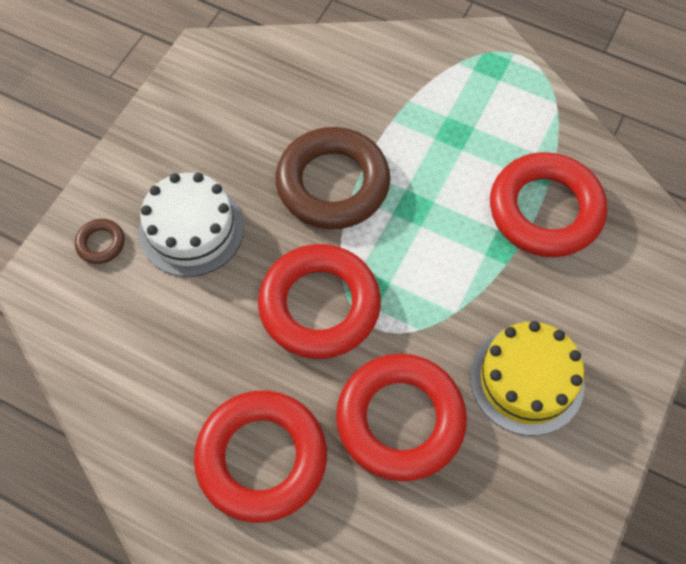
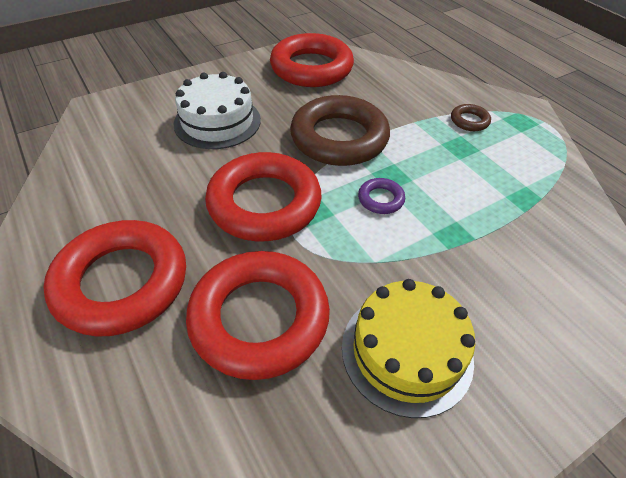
camera: 30 degrees right, 15 degrees down
(101, 243) = (154, 105): brown ring -> brown ring (469, 121)
(420, 241) = (380, 199): none -> purple ring
(545, 210) = (511, 227): red ring -> red ring (311, 68)

